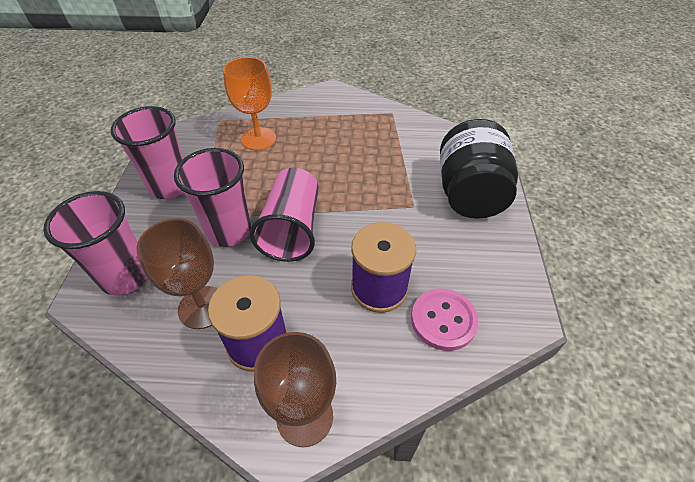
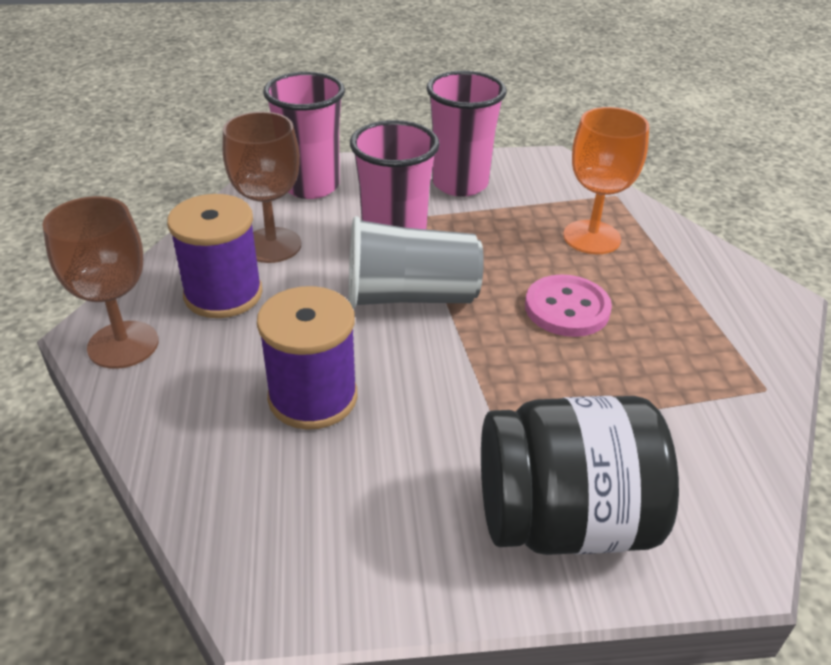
camera: 80 degrees right, 10 degrees down
(292, 229) = (410, 297): pink cup -> grey cup
(443, 320) = (256, 476): pink button -> pink button (567, 308)

